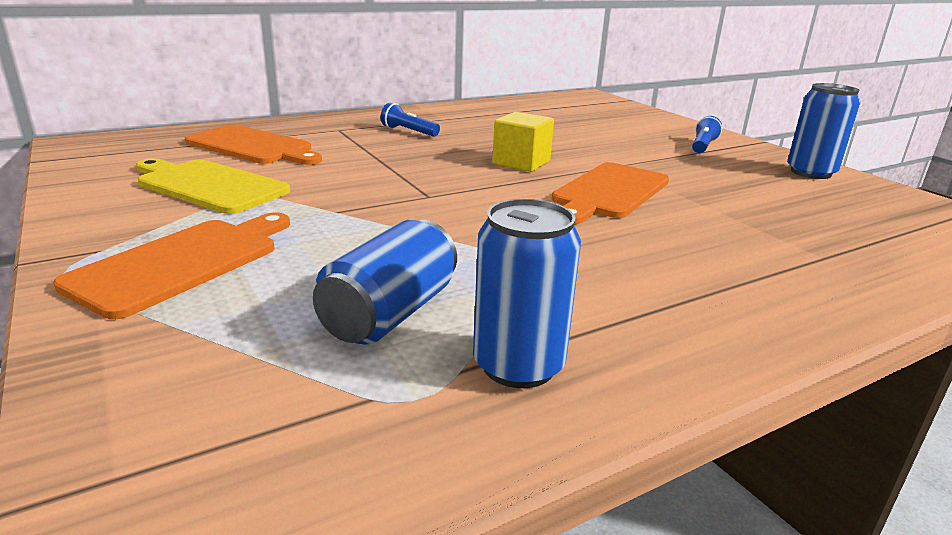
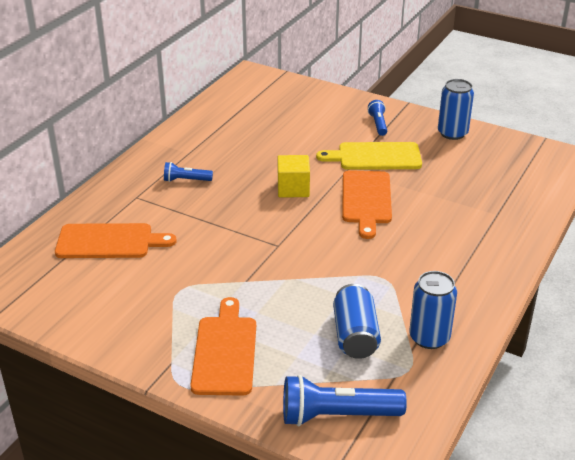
camera: 30 degrees left, 10 degrees up
(177, 412) = (337, 415): none -> blue flashlight
(208, 185) = (144, 291): yellow cutting board -> yellow cutting board (375, 157)

